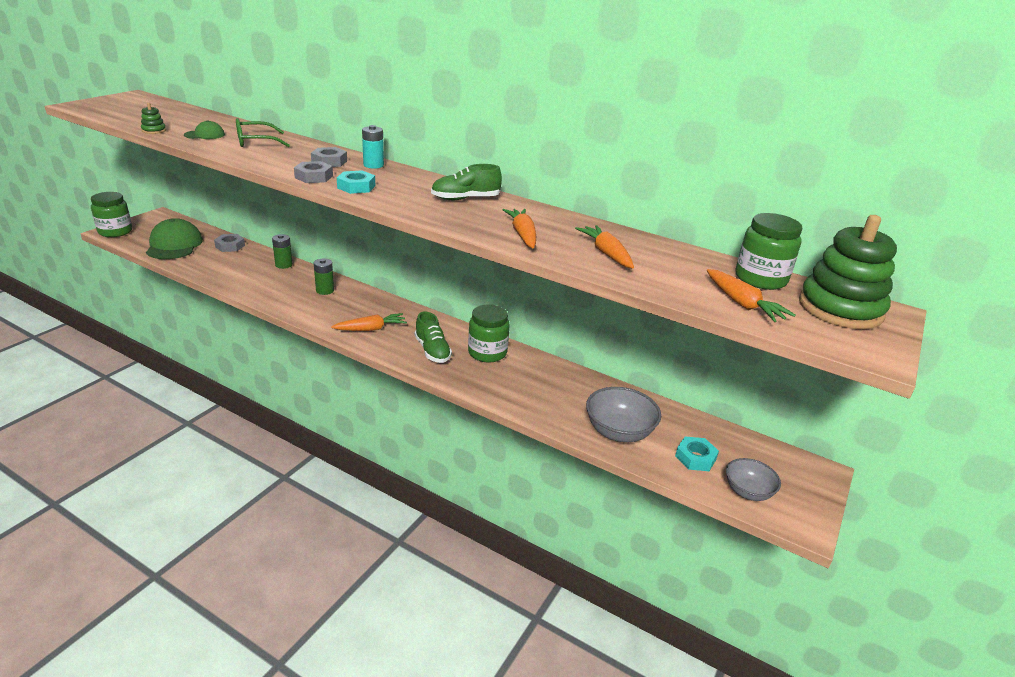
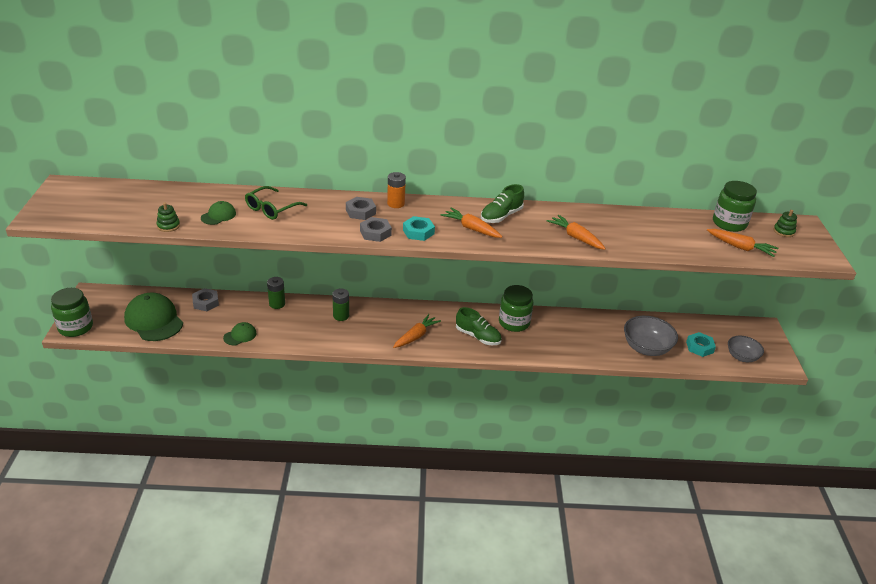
camera: 30 degrees left, 5 degrees up
(221, 276) = (240, 335): none -> green cap
(373, 165) = (396, 204): turquoise battery -> orange battery
(606, 253) = (637, 235): orange carrot -> orange carrot (471, 228)
(840, 309) = (783, 231): green stacking toy -> green stacking toy, size x0.41

